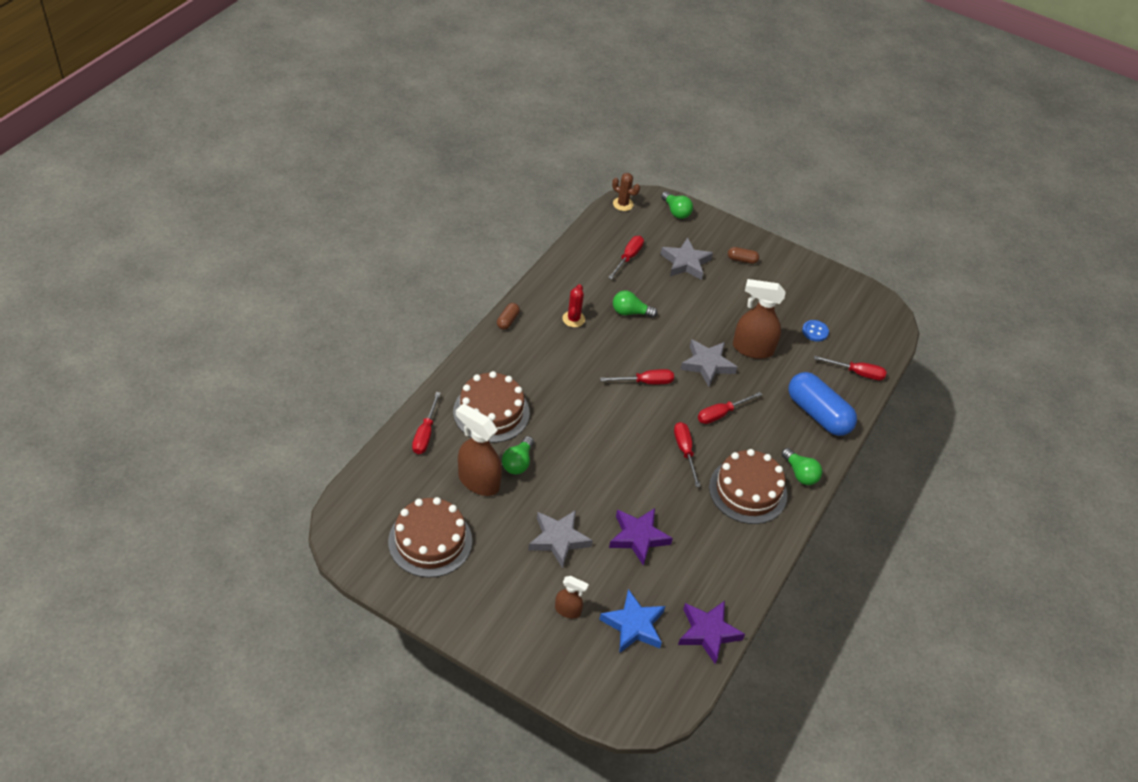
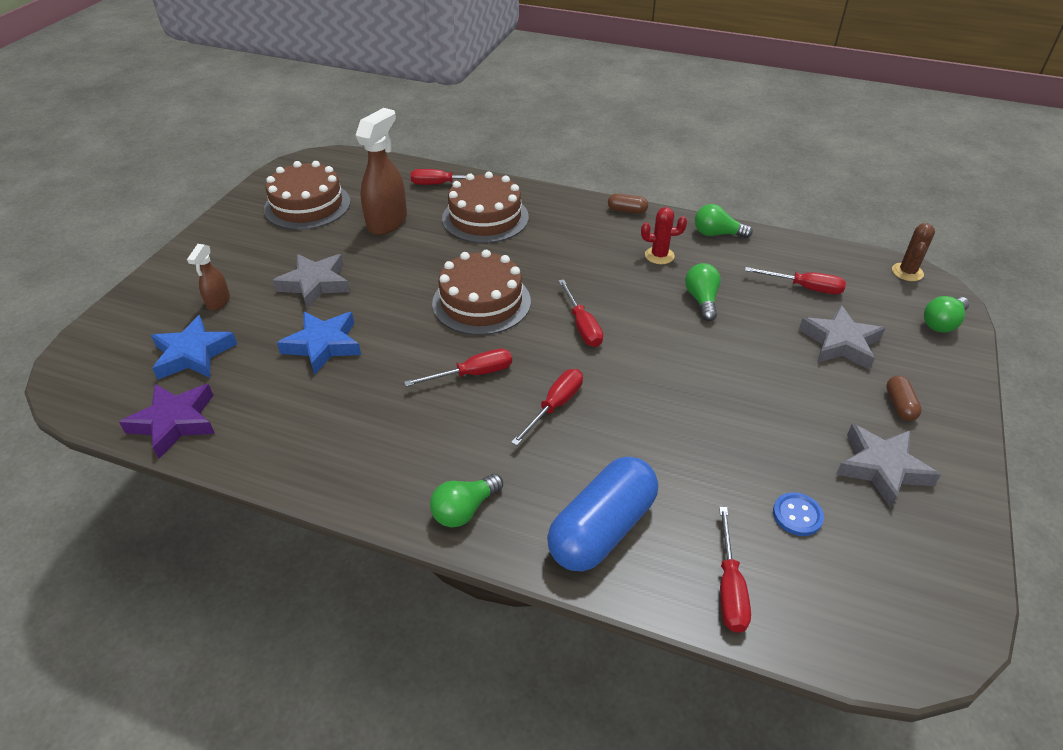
camera: 85 degrees right, 5 degrees down
(518, 463) = (419, 243): green light bulb -> green light bulb (717, 234)
(638, 537) = (323, 345): purple star -> blue star
(707, 365) = (644, 383): grey star -> grey star (881, 468)
(721, 414) = (555, 406): red screwdriver -> red screwdriver turned 75 degrees clockwise
(748, 491) = (417, 446): brown cake -> brown cake (481, 302)
(752, 349) = (706, 432): brown spray bottle -> none

